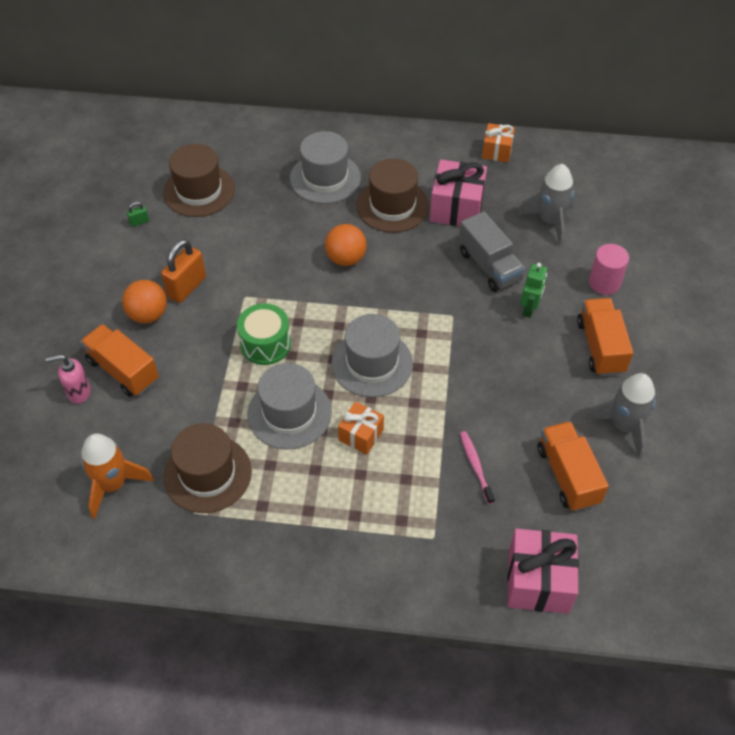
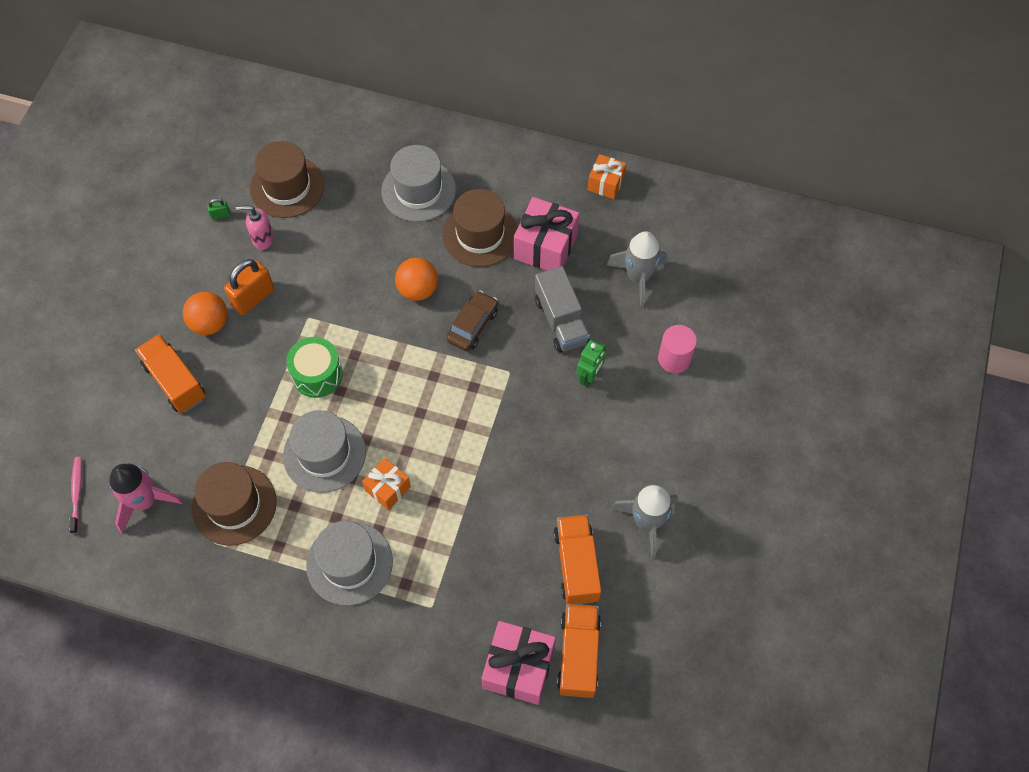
camera: 10 degrees right, 10 degrees up
(78, 392) = (129, 398): pink soap dispenser -> pink soap dispenser (262, 239)
(113, 485) = (145, 501): orange rocket -> pink rocket
(372, 363) = (416, 412): grey hat -> grey hat (349, 563)
(406, 281) = (472, 325): none -> brown car
(475, 466) = (490, 540): pink toothbrush -> pink toothbrush (77, 493)
(600, 347) = (649, 431): orange truck -> orange truck (578, 655)

